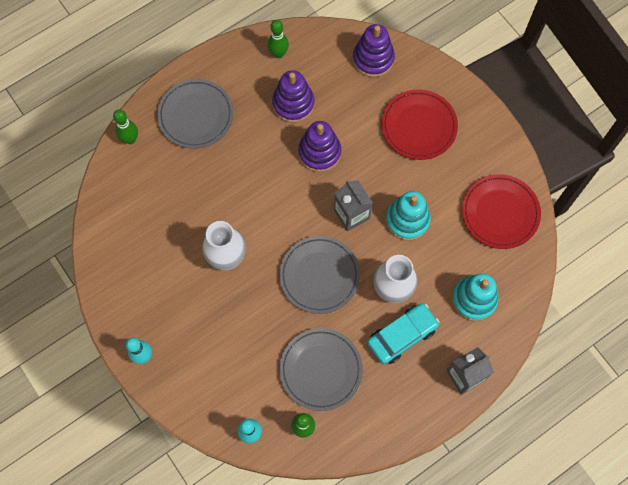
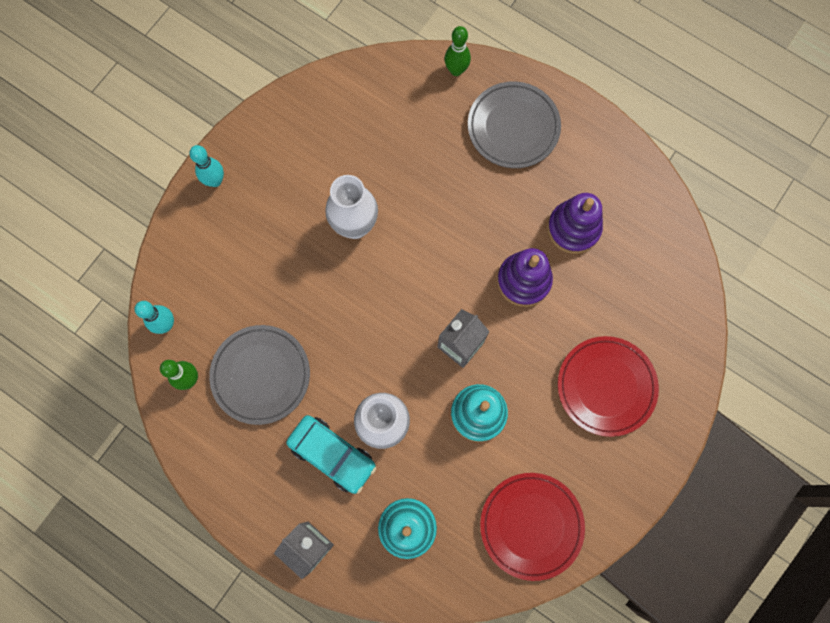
camera: 70 degrees right, 5 degrees up
(278, 53) = (631, 188): green bowling pin -> none
(319, 276) = (371, 334): grey plate -> none
(373, 59) = (673, 301): purple stacking toy -> none

